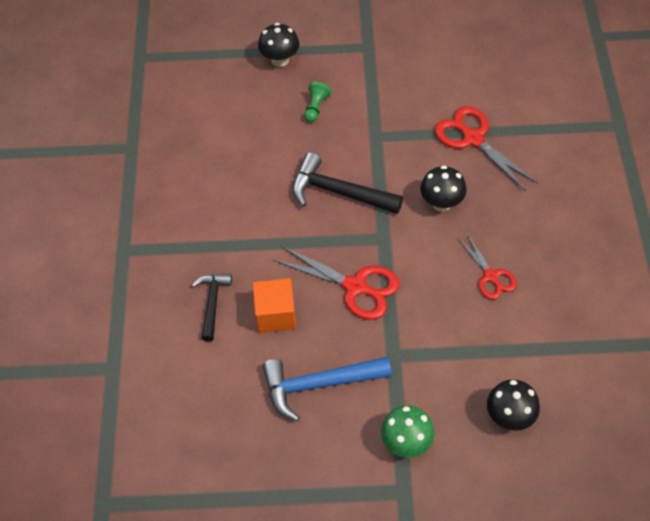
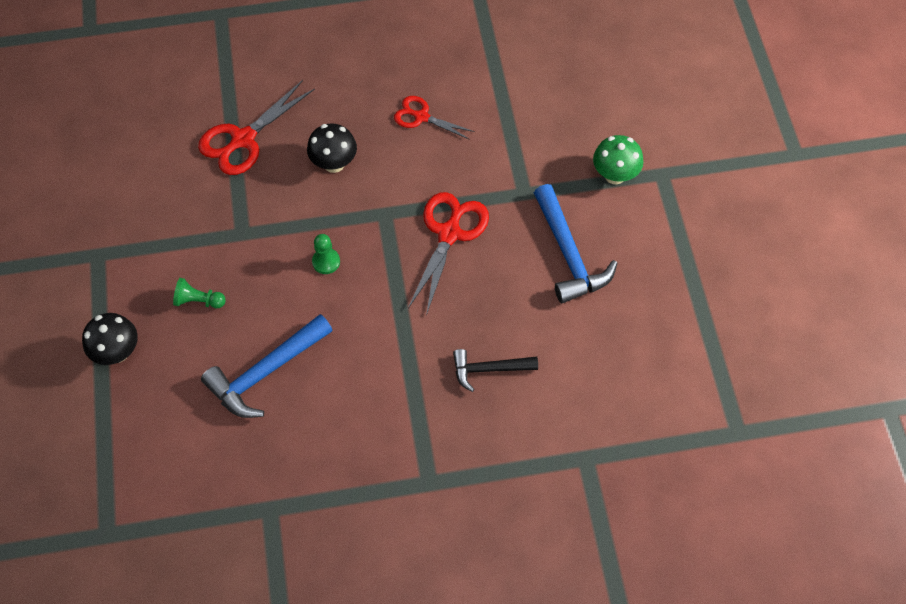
camera: 100 degrees left, 5 degrees up
(244, 148) = (266, 372): none -> blue hammer
(275, 315) = (494, 304): orange cube -> none
(339, 192) = (326, 262): black hammer -> green pawn
(490, 276) = (421, 117): red scissors -> red scissors turned 120 degrees counterclockwise
(509, 417) = (572, 97): black mushroom -> none

